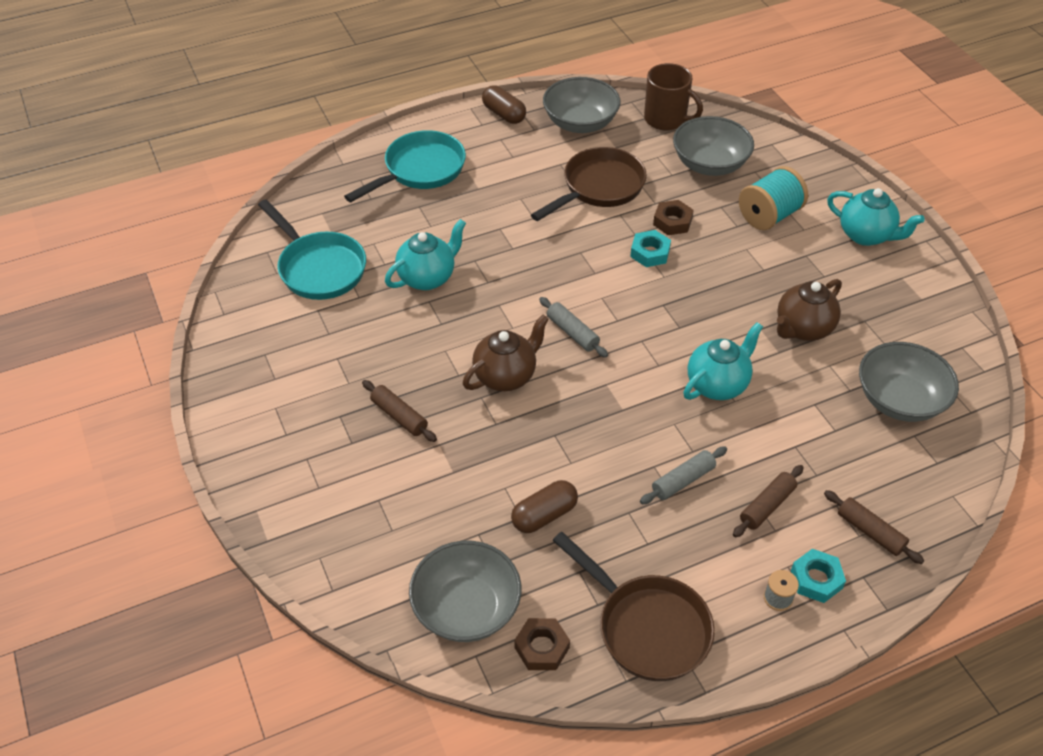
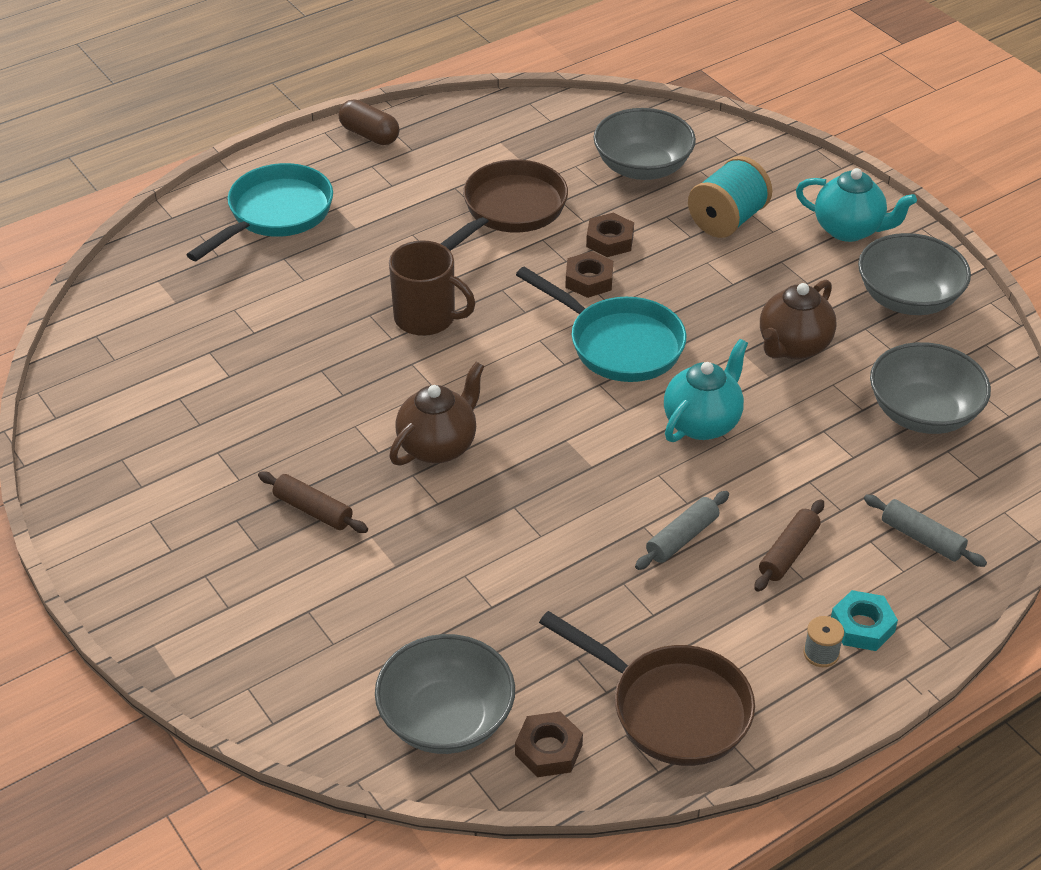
camera: 10 degrees left, 5 degrees down
(319, 268) = (169, 347): turquoise pan -> turquoise pan (619, 344)
(427, 277) = (313, 342): turquoise teapot -> none
(544, 515) = (520, 600): brown capsule -> none
(572, 332) = (511, 385): grey rolling pin -> grey rolling pin (922, 538)
(580, 123) = (470, 135): grey bowl -> grey bowl (908, 298)
(650, 253) = (589, 280): turquoise nut -> brown nut
(666, 119) = (577, 120): brown mug -> brown mug (426, 318)
(870, 532) = (915, 565): brown rolling pin -> none

